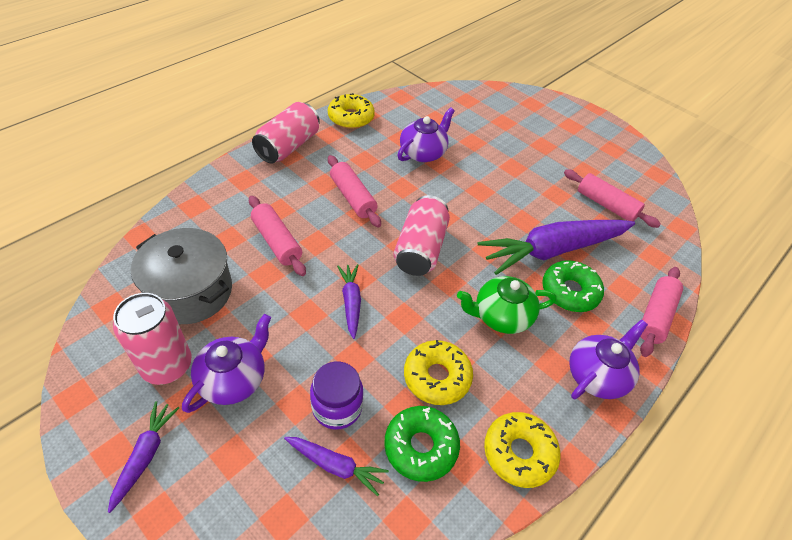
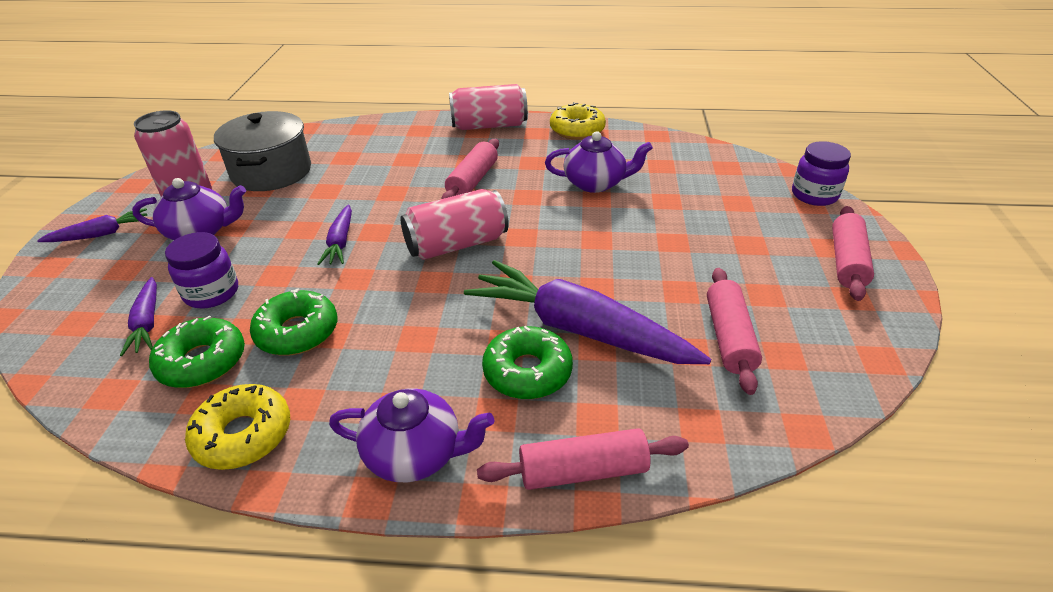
camera: 55 degrees right, 10 degrees down
(276, 242) = (368, 176): pink rolling pin -> pink rolling pin (846, 261)
(351, 302) = (340, 242): purple carrot -> purple carrot turned 135 degrees clockwise
(437, 377) = (297, 332): yellow donut -> green donut
(501, 316) = (425, 336): green teapot -> none
(526, 96) = (814, 195): none -> purple jar

